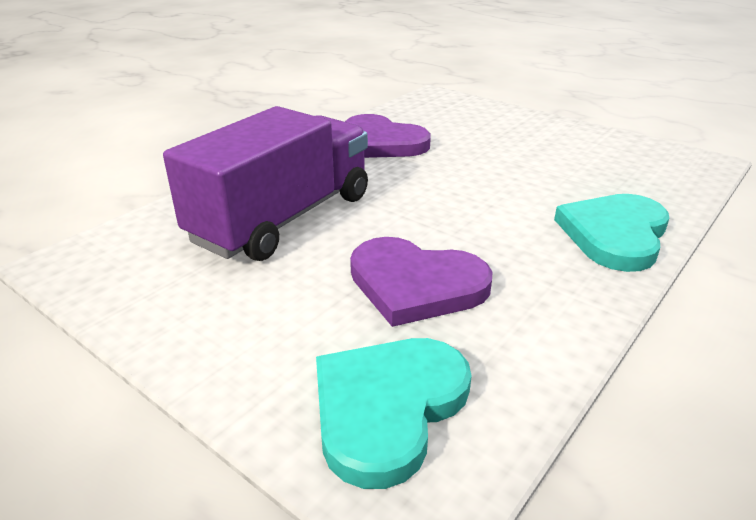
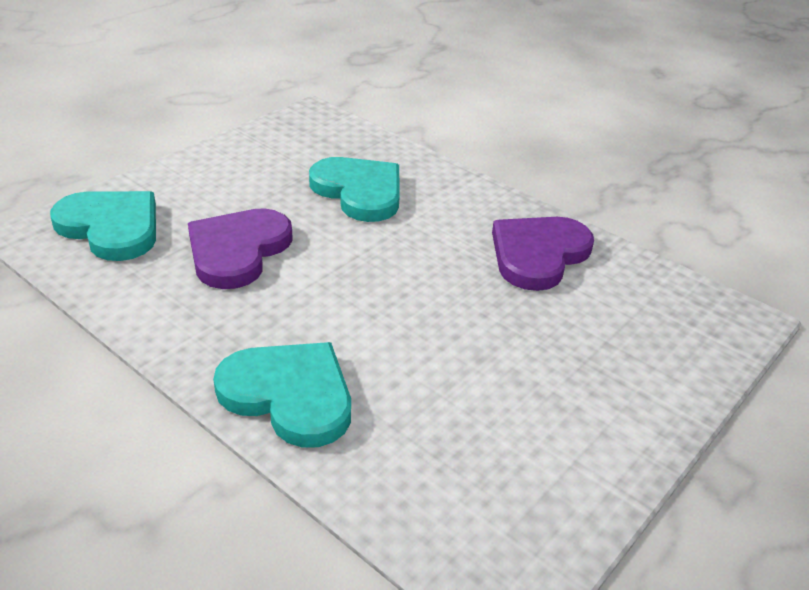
camera: 90 degrees right, 5 degrees up
(283, 218) = (359, 191): purple truck -> turquoise heart

